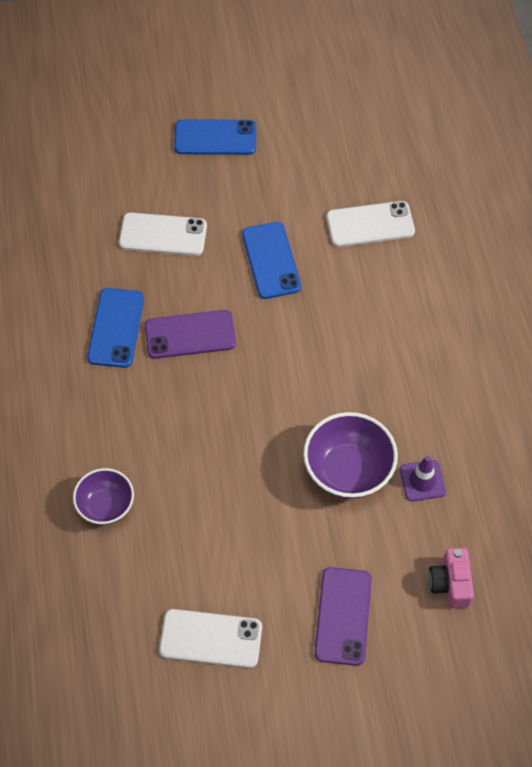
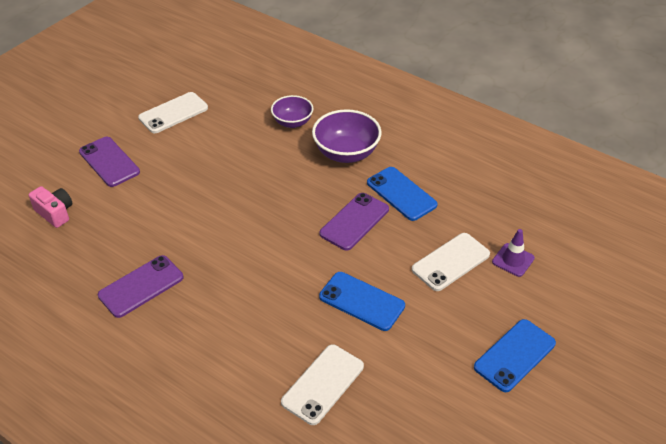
camera: 135 degrees right, 15 degrees down
(348, 471) = (173, 223): purple bowl -> purple bowl (346, 153)
(422, 481) = (119, 249): purple traffic cone -> purple traffic cone (513, 260)
(434, 421) = (141, 286): none -> purple phone

